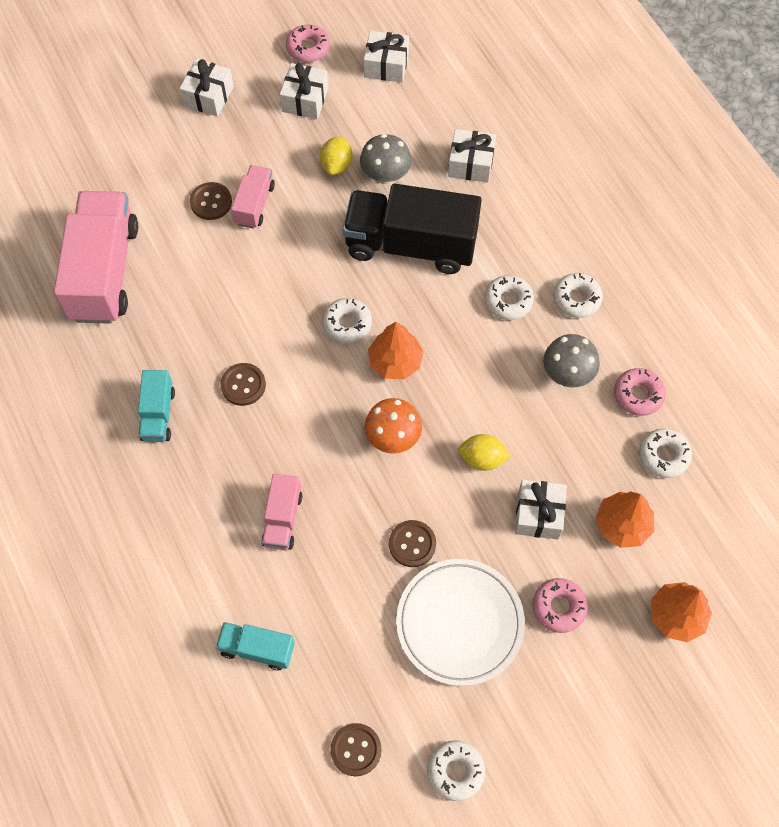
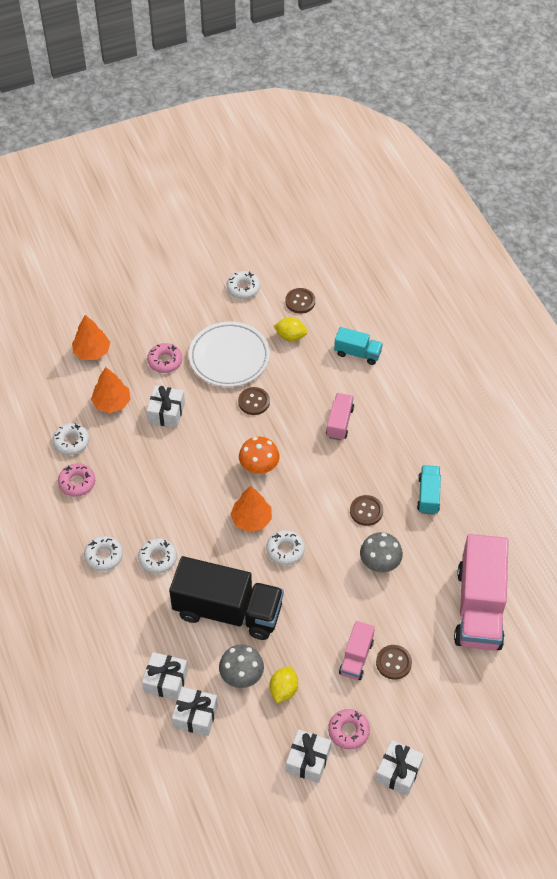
camera: 175 degrees left, 10 degrees down
(308, 48) = (302, 821): pink donut -> pink donut (348, 731)
(386, 65) = (228, 793): white gift -> white gift (195, 716)
(482, 459) = (198, 449): yellow lemon -> yellow lemon (290, 336)
(567, 374) = (125, 501): grey mushroom -> grey mushroom (379, 563)

